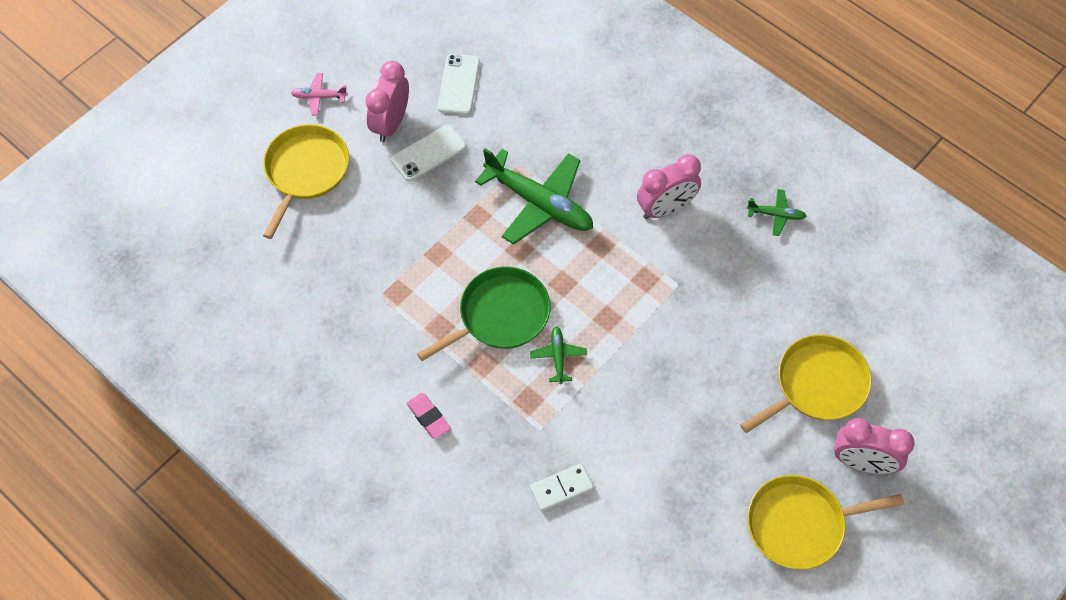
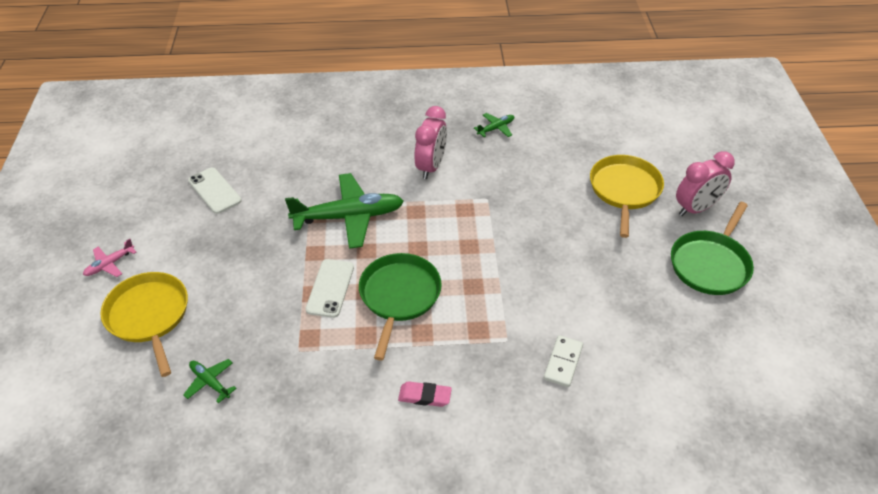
camera: 45 degrees left, 15 degrees down
(391, 123) = (188, 243): pink clock -> none
(429, 153) = (237, 241): white phone -> white phone (330, 288)
(558, 357) = (465, 290): green plane -> green plane (210, 382)
(800, 524) = (710, 264): yellow pan -> green pan

